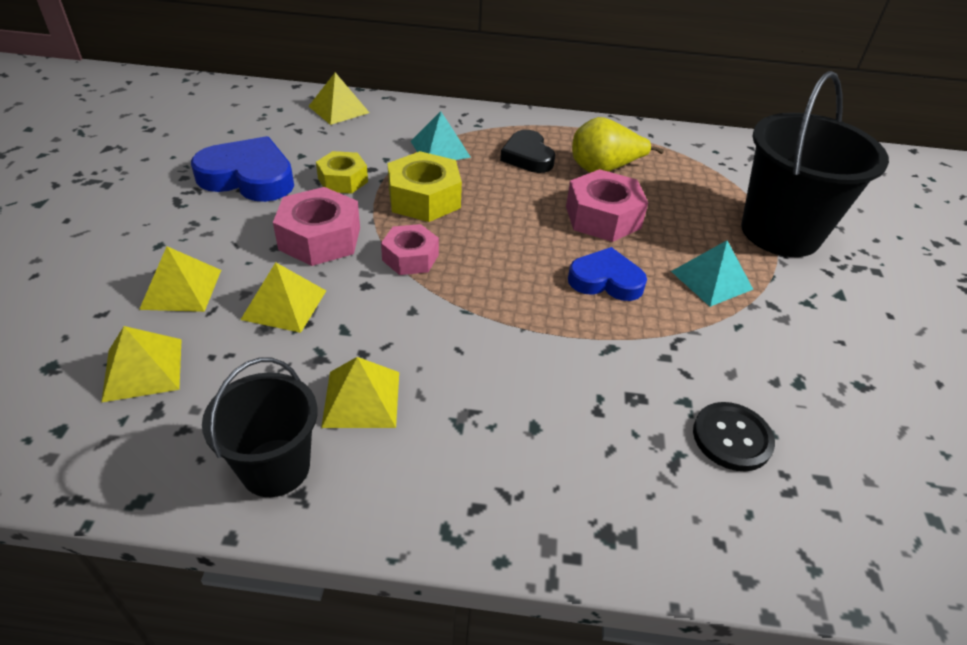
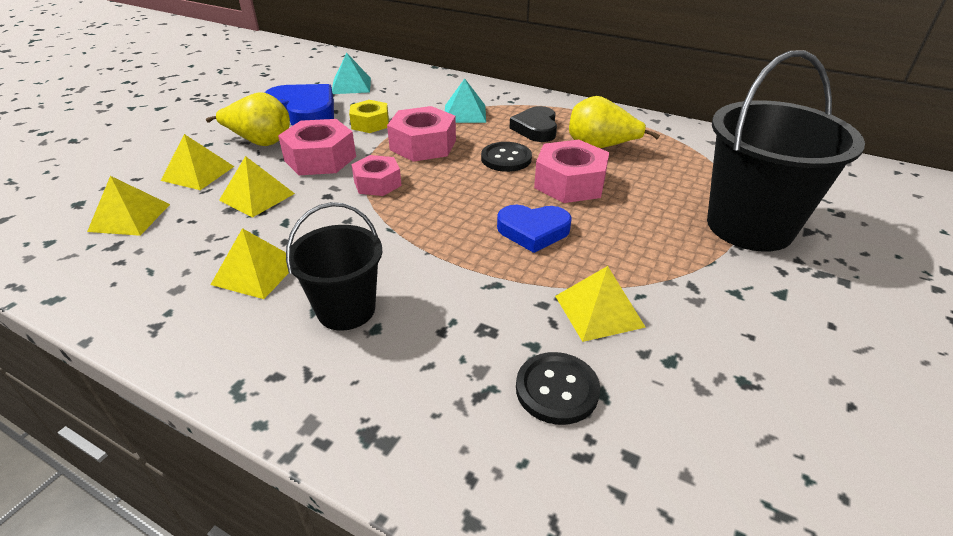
camera: 25 degrees right, 5 degrees down
(226, 229) = (260, 142): none -> yellow pear
(275, 467) = (155, 303): black bucket -> black bucket (346, 309)
(339, 109) = (407, 78): yellow pyramid -> yellow pyramid (599, 311)
(424, 198) = (423, 145): yellow nut -> pink nut
(523, 200) = (506, 158): none -> black button
(606, 280) = (533, 231): blue heart -> blue heart turned 150 degrees clockwise
(711, 280) = (641, 251): turquoise pyramid -> turquoise pyramid (351, 85)

